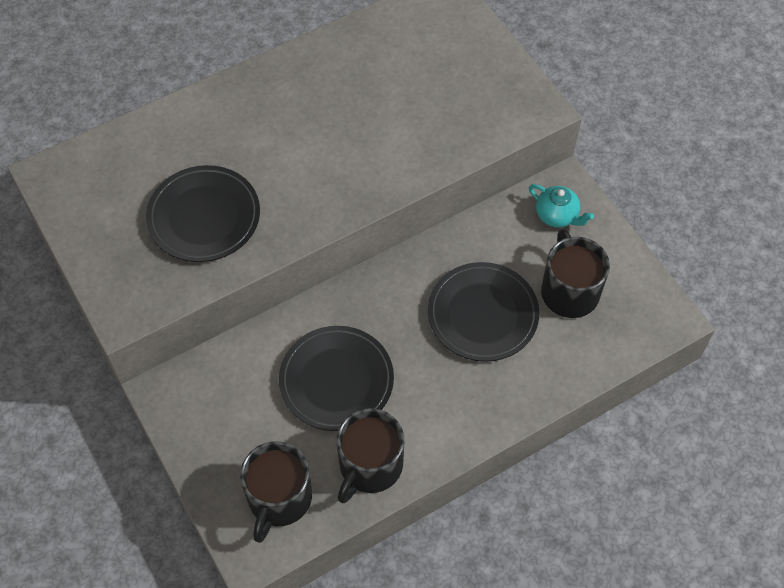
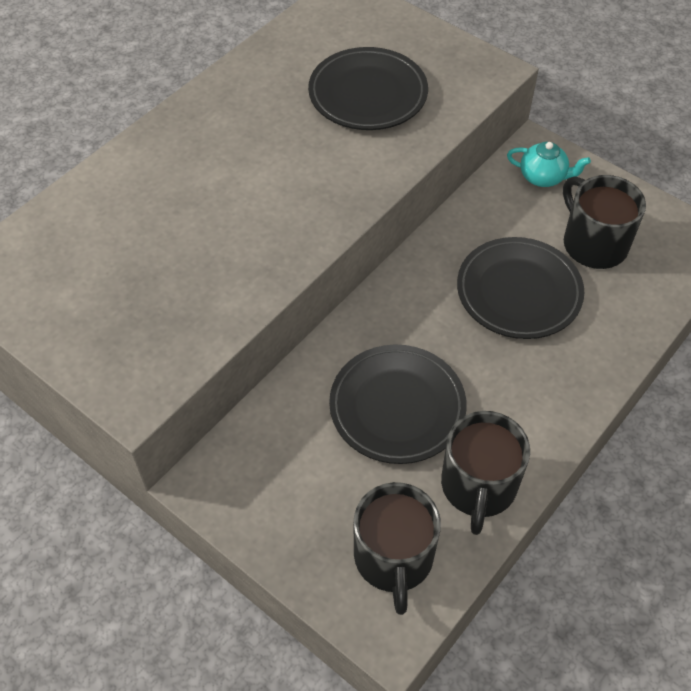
camera: 20 degrees left, 5 degrees down
(204, 217) = (185, 268): black plate -> black plate (368, 94)

